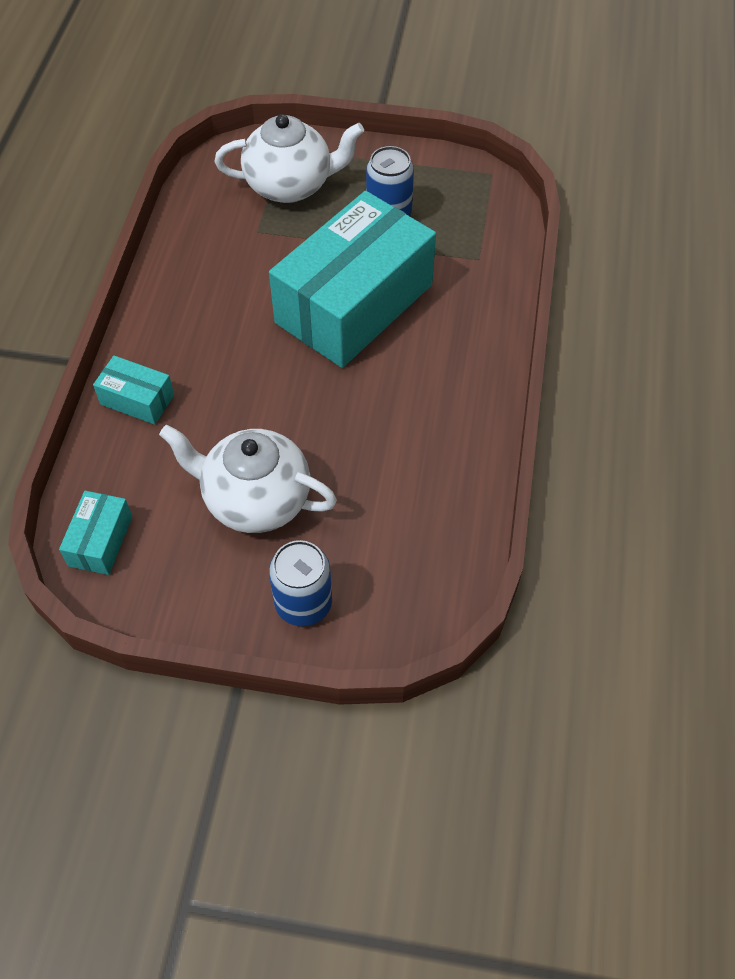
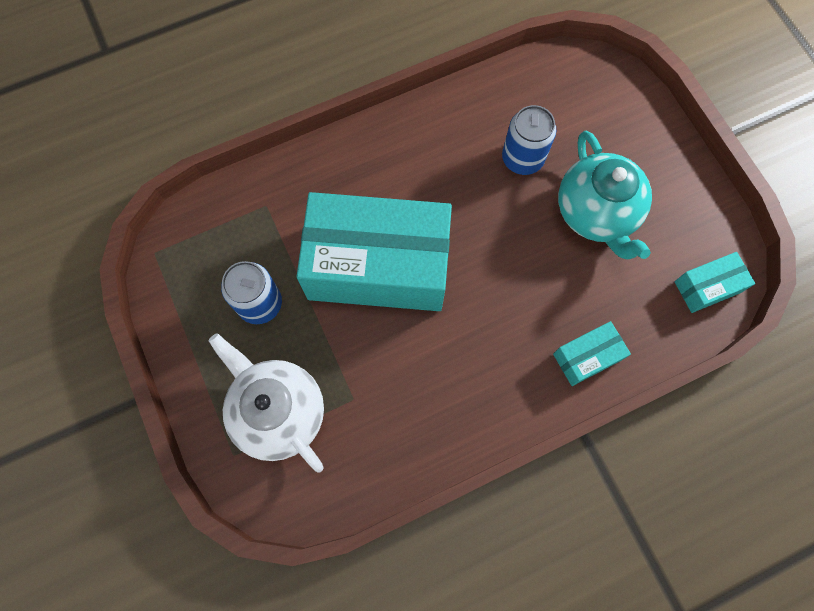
camera: 125 degrees left, 15 degrees up
(137, 399) = (587, 357): turquoise box -> turquoise box turned 75 degrees clockwise
(255, 499) = (596, 213): white teapot -> turquoise teapot
(303, 603) = (639, 135): blue can -> blue can (522, 158)

